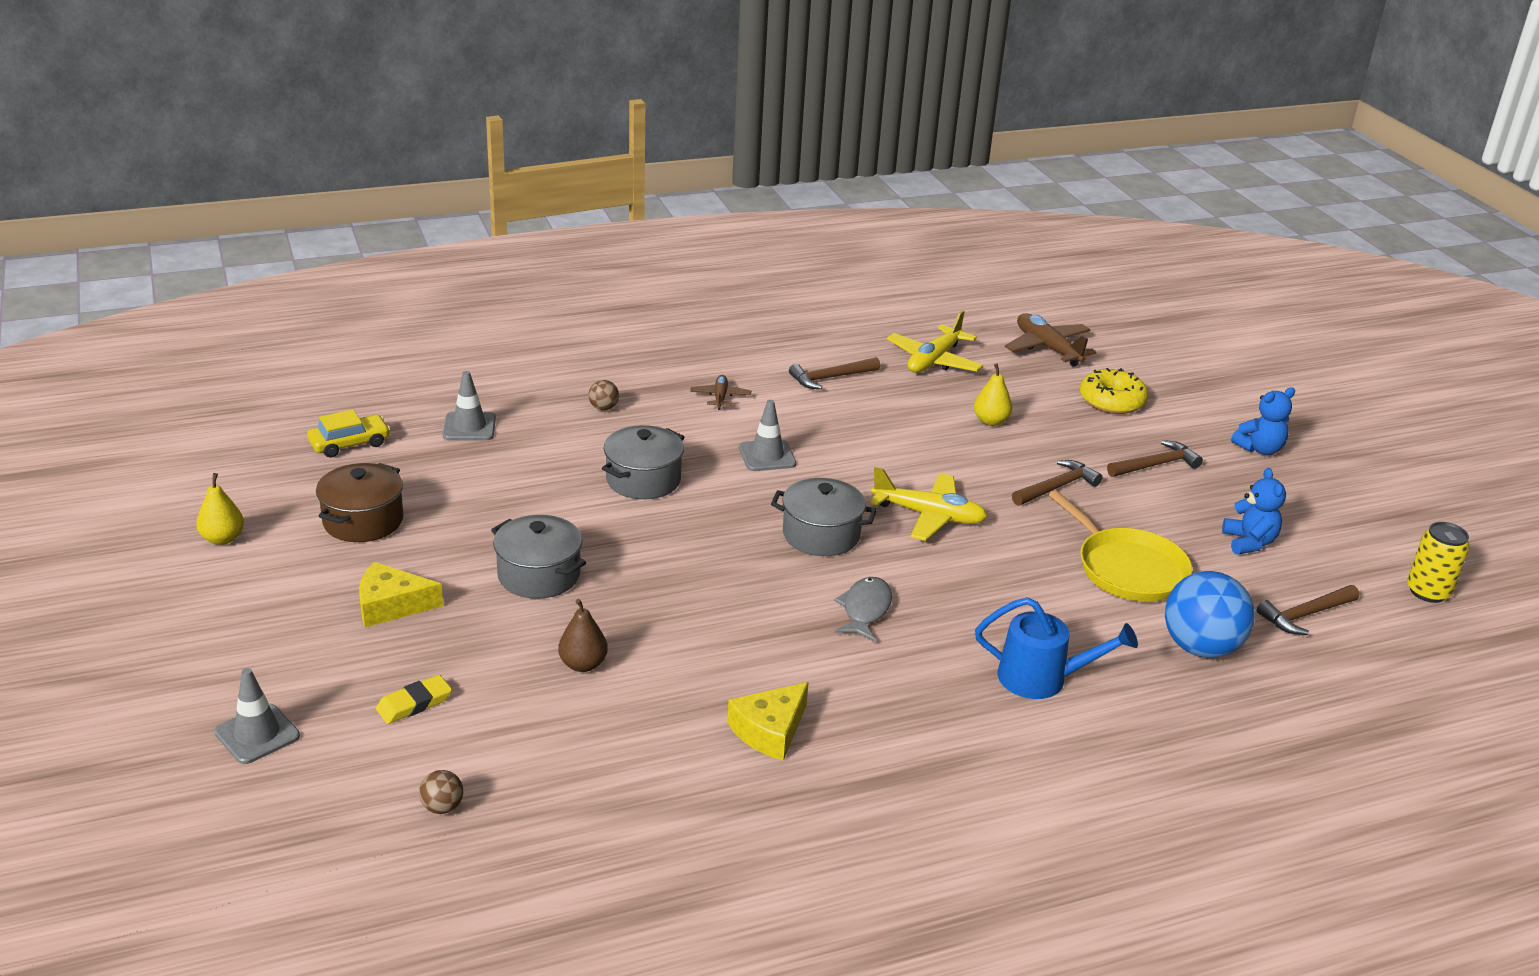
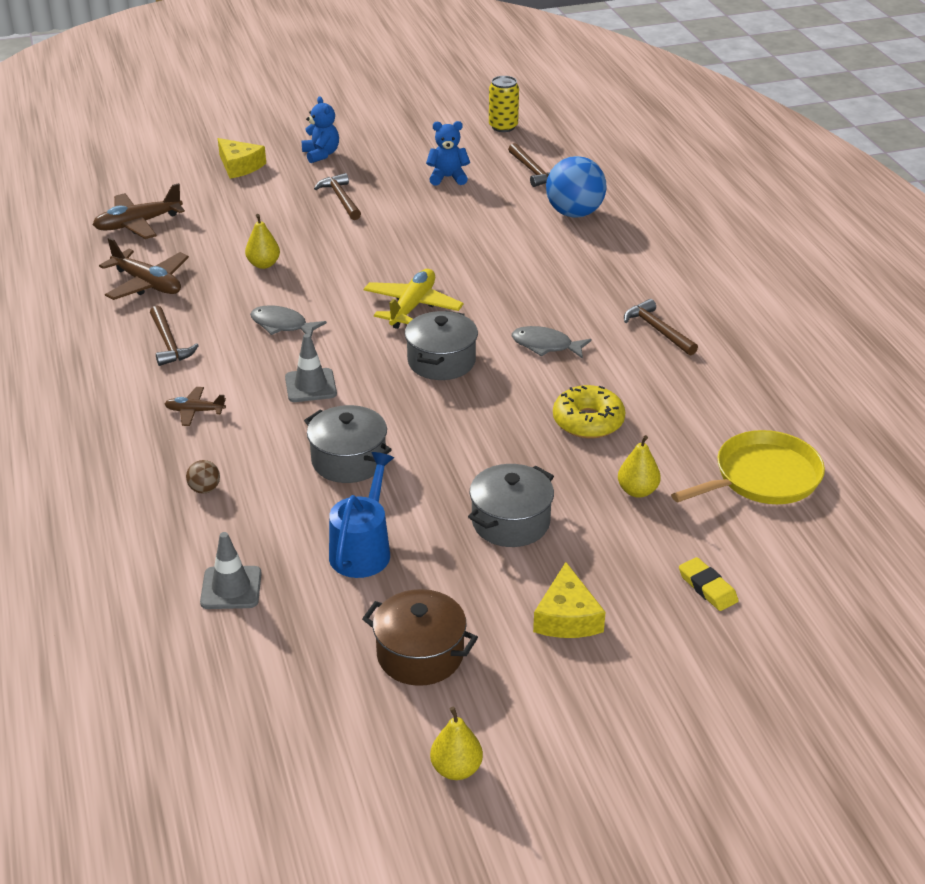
camera: 85 degrees left, 5 degrees up
(257, 734) = (770, 686): grey traffic cone -> none
(349, 444) = (257, 685): yellow car -> none
(442, 807) = (828, 560): brown ball -> none
(583, 664) = (637, 491): brown pear -> yellow pear
(770, 731) = (700, 396): yellow cheese -> yellow cheese (240, 166)
(874, 436) = (282, 325): none -> grey fish
(934, 360) = (147, 284): yellow plane -> brown plane
(1042, 679) = (619, 277): blue watering can -> blue watering can (363, 549)
(1057, 487) = (371, 244): brown hammer -> brown hammer (658, 330)
(1111, 401) = (238, 205): yellow donut -> yellow donut (588, 421)
(1127, 569) = (483, 228): yellow pan -> yellow pan (762, 477)

